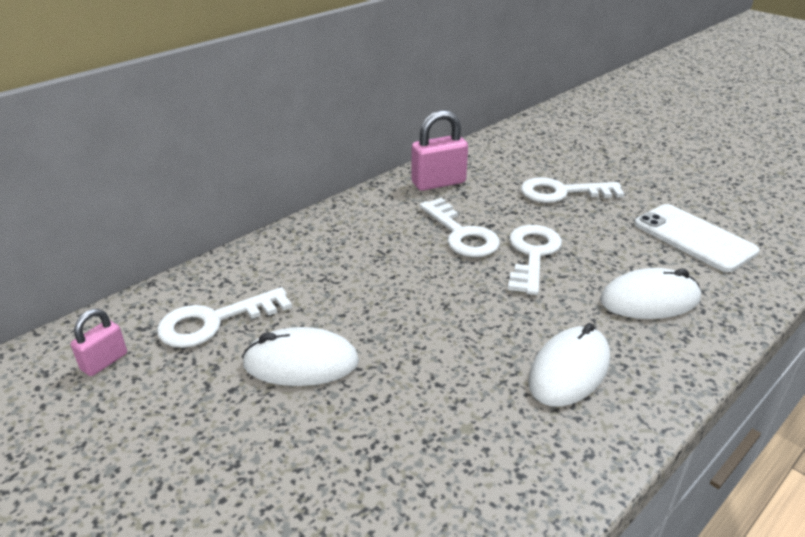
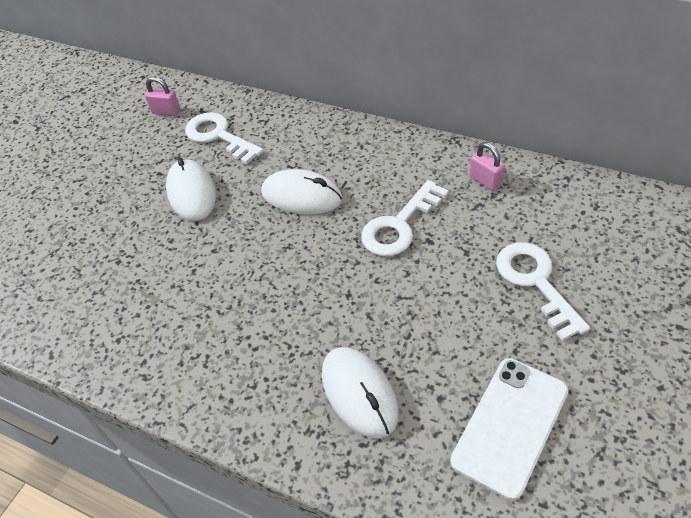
camera: 75 degrees right, 15 degrees up
(438, 183) = (485, 181): pink padlock -> pink padlock, size x0.59
(532, 254) = (392, 285): white key -> none
(569, 370) = (232, 347): white mouse -> white mouse (302, 196)

